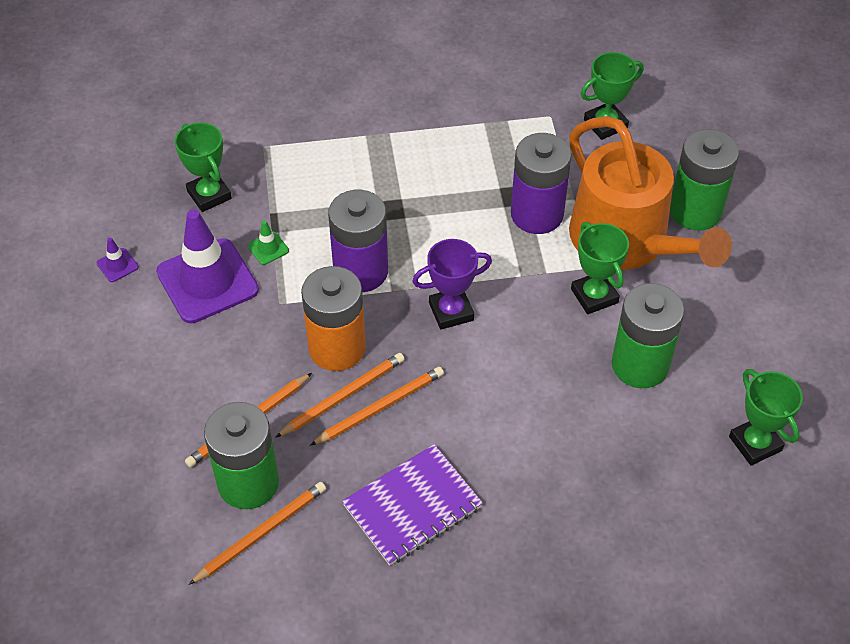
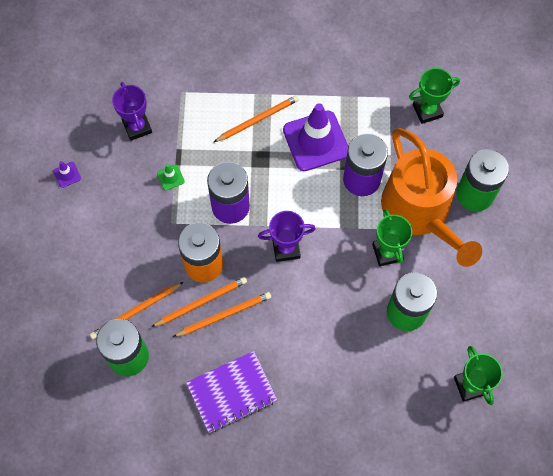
camera: 10 degrees right, 15 degrees up
(207, 281) = (125, 197): purple traffic cone -> purple traffic cone (316, 141)
(209, 195) = (137, 127): green trophy -> purple trophy
(261, 533) = (130, 395): orange pencil -> orange pencil (257, 120)

